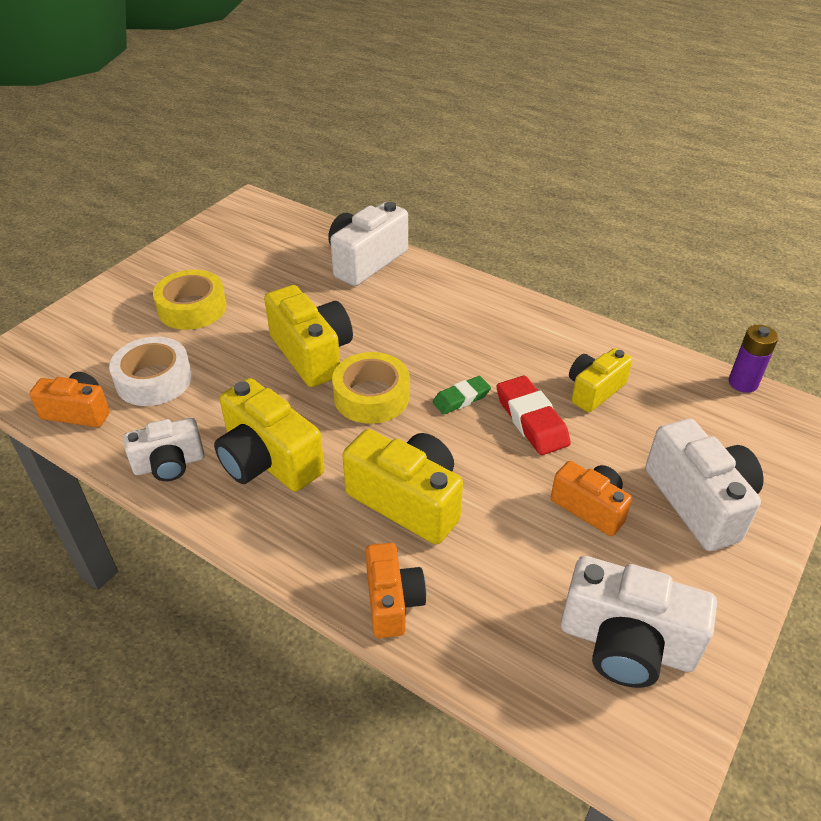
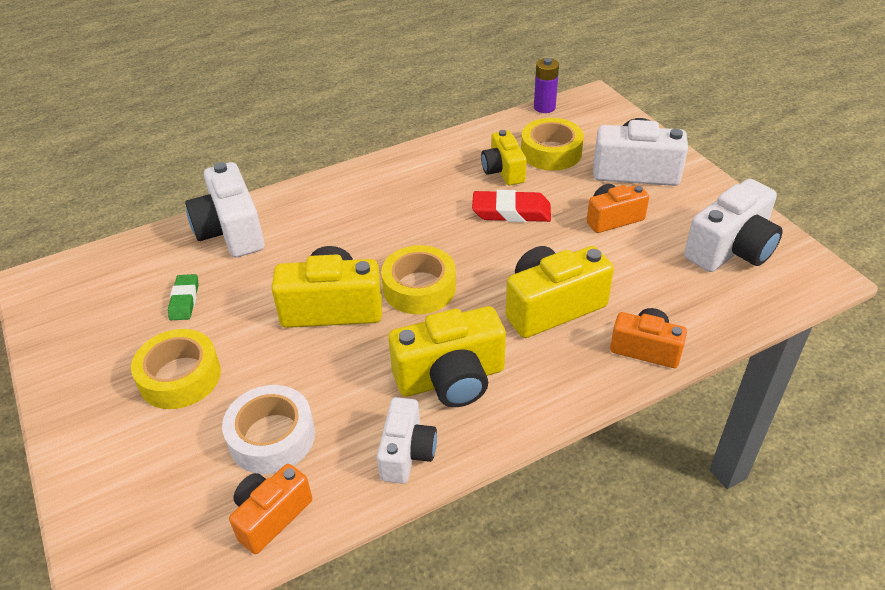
camera: 60 degrees left, 0 degrees up
(461, 398) = (461, 238): green eraser -> green eraser (184, 300)
(663, 416) = (551, 152): none -> yellow tape

